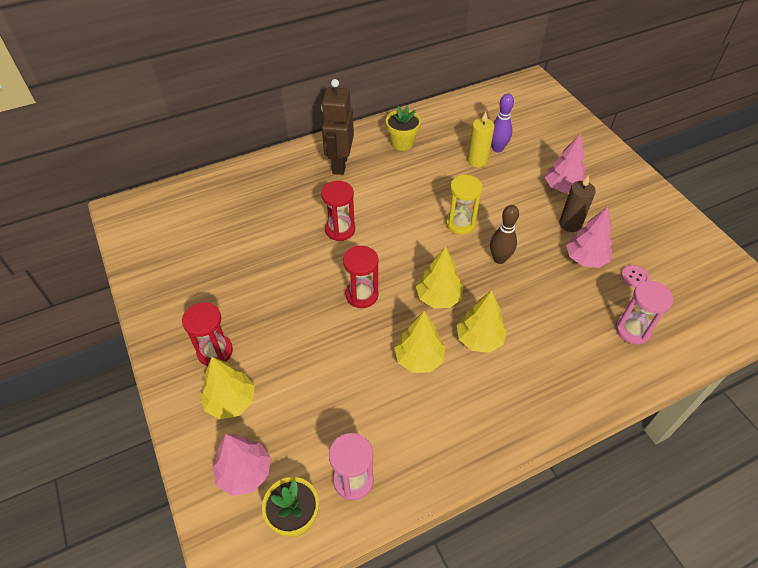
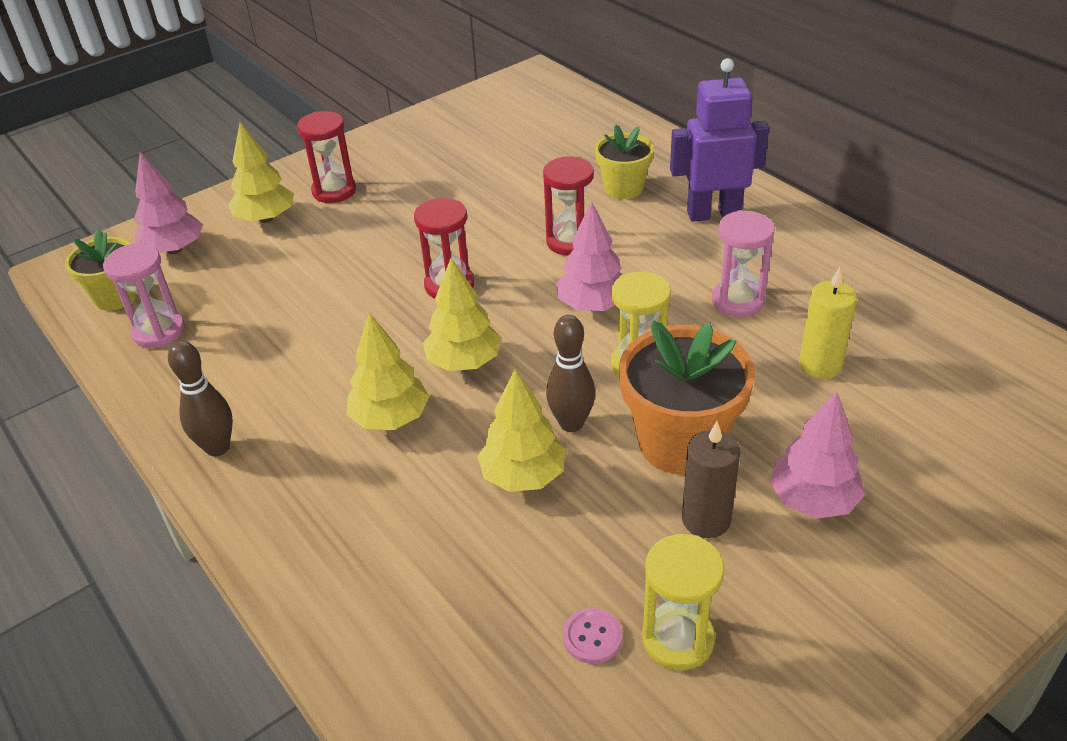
camera: 80 degrees right, 10 degrees down
(339, 164) = (713, 213): brown robot -> purple robot
(402, 143) = (809, 267): yellow flower pot -> yellow flower pot (623, 188)
(419, 359) = (345, 359): yellow tree -> yellow tree (523, 476)
(487, 436) = (217, 447): none -> brown bowling pin
(497, 148) = (875, 389): purple bowling pin -> none
(520, 221) = (680, 443): none -> orange flower pot
(585, 259) = (615, 549): pink tree -> pink tree (592, 305)
(632, 330) = (449, 633): pink hourglass -> pink hourglass (738, 301)
(636, 249) = (677, 639): none -> yellow hourglass

